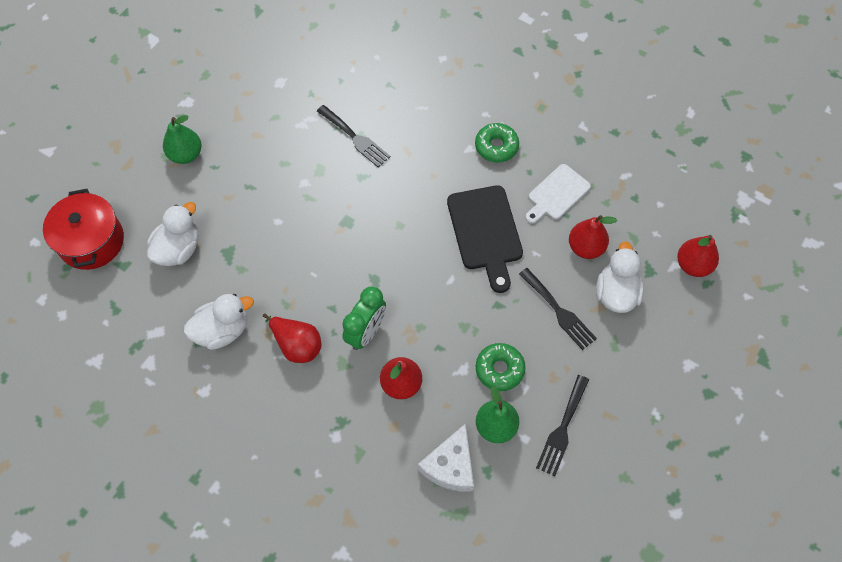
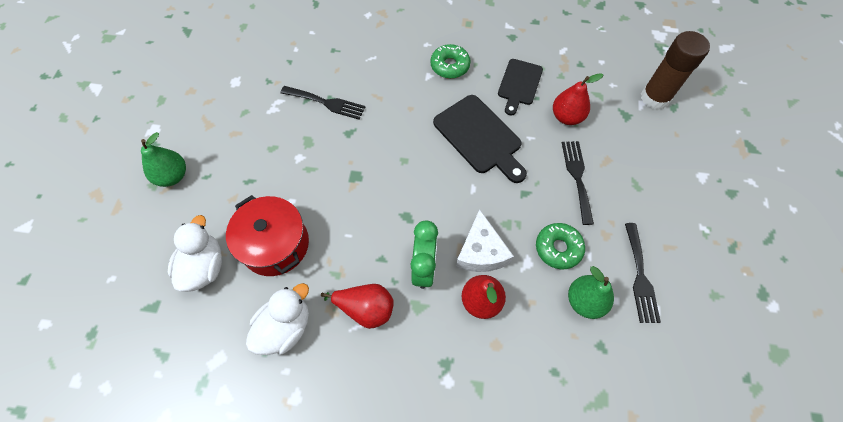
camera: 25 degrees left, 0 degrees up
(91, 241) = (108, 297): red pot -> red pot (275, 244)
(450, 466) = (567, 358): white cheese -> white cheese (481, 251)
(556, 194) = (519, 84): white cutting board -> black cutting board
(559, 311) = (577, 177): black fork -> black fork turned 120 degrees counterclockwise
(616, 293) = (612, 143): white duck -> none
(693, 265) = (655, 97): red pear -> brown glue stick

